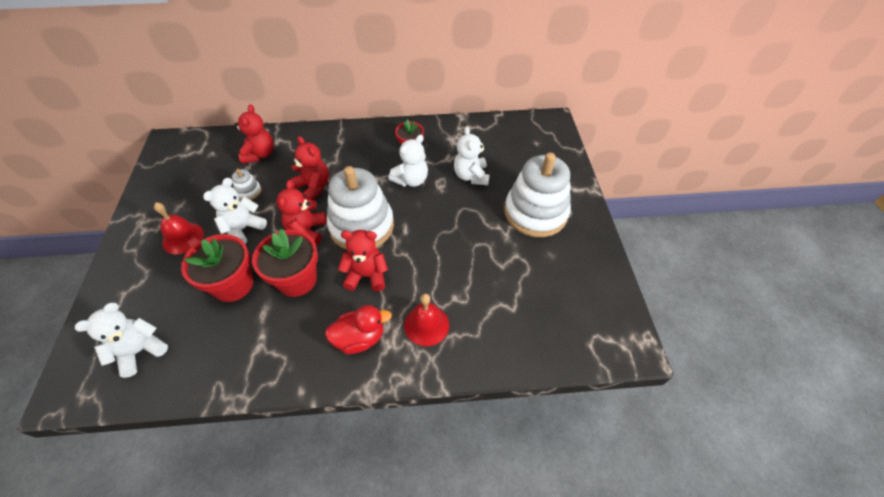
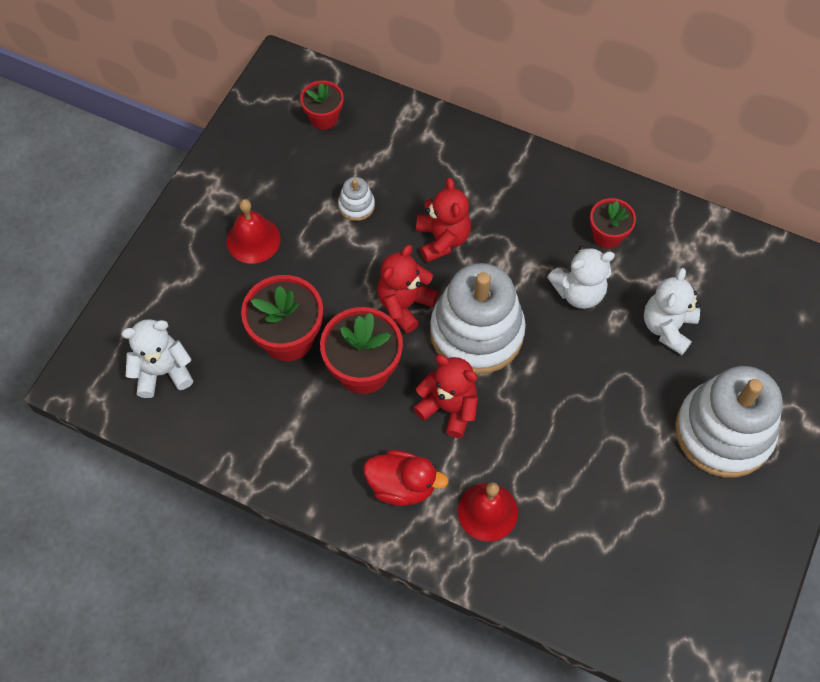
camera: 30 degrees right, 10 degrees up
(206, 156) = (324, 118): none -> red flower pot
(243, 229) = (328, 262): white teddy bear -> none
(260, 154) = (394, 148): red teddy bear -> none

